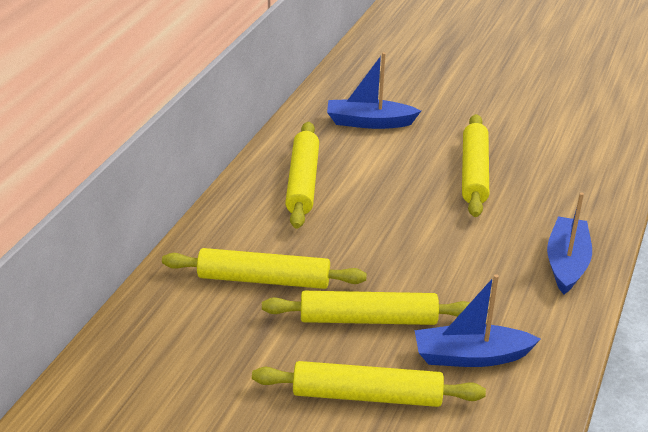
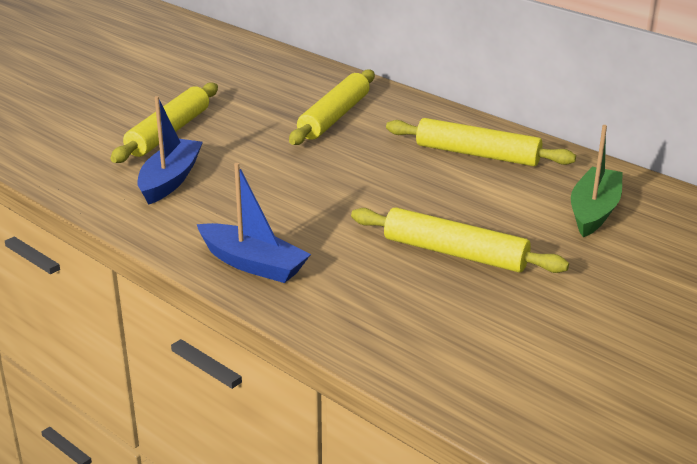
camera: 110 degrees right, 5 degrees down
(368, 319) = (252, 148): yellow rolling pin -> none
(369, 122) = (594, 211): blue boat -> green boat

